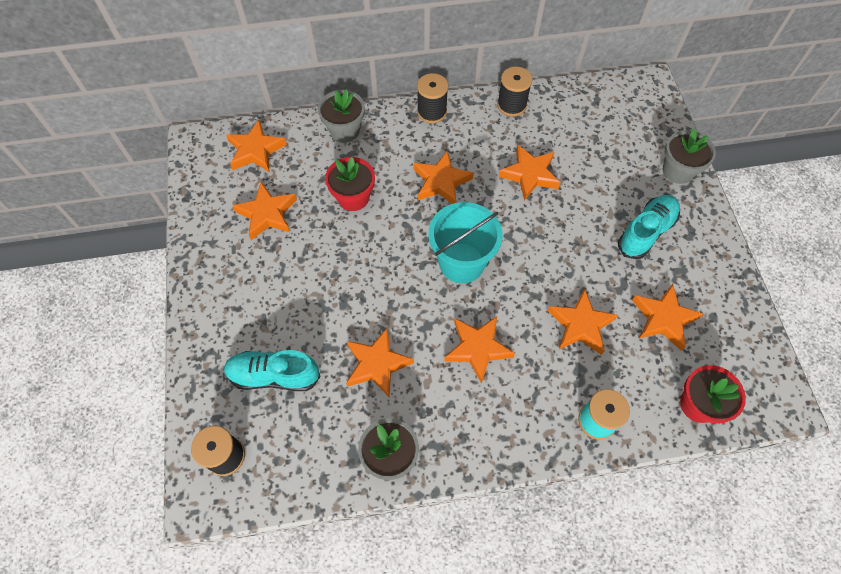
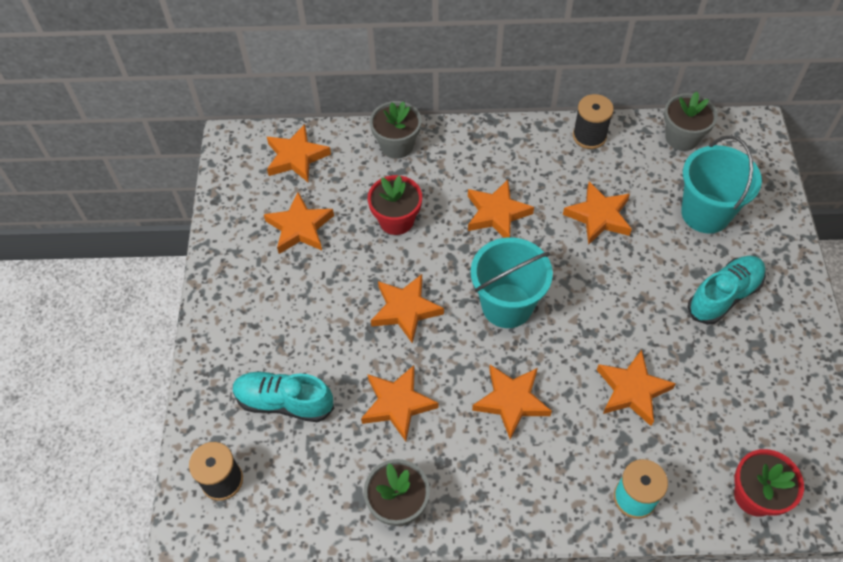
camera: 10 degrees right, 5 degrees down
(432, 112) = (497, 134): black spool -> none
(620, 162) = (705, 213): none -> turquoise bucket
(663, 318) = (729, 395): orange star -> orange star (405, 310)
(677, 171) = (772, 230): grey flower pot -> grey flower pot (682, 137)

